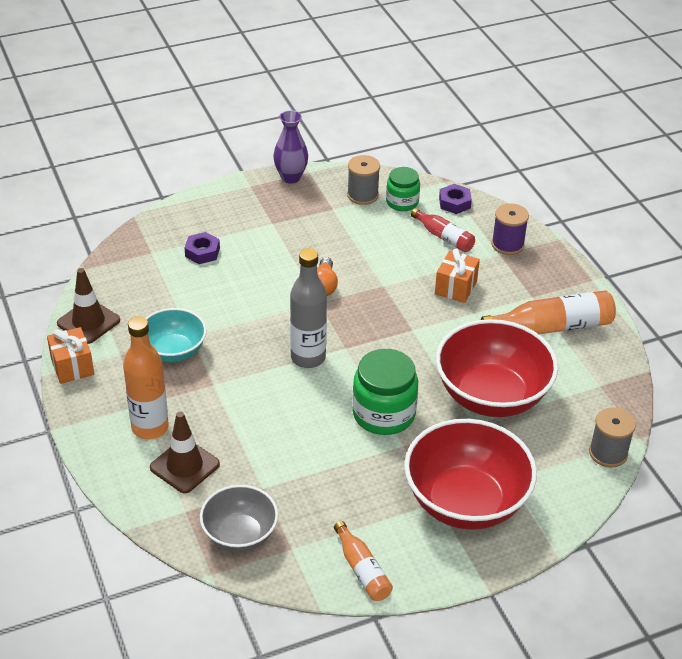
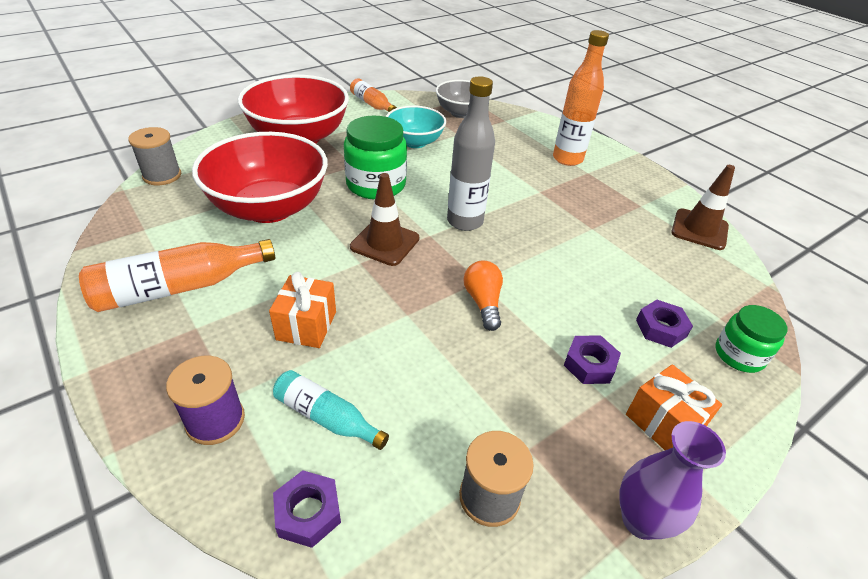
camera: 165 degrees right, 0 degrees up
(72, 366) = (671, 192): orange gift -> orange gift (663, 422)
(173, 351) = (596, 213): turquoise bowl -> turquoise bowl (415, 142)
(184, 466) = (523, 140): brown traffic cone -> brown traffic cone (385, 243)
(270, 239) = (589, 364): none -> purple nut
(402, 202) = (411, 492): green jar -> green jar (739, 355)
(444, 237) = (326, 417): red bottle -> turquoise bottle

